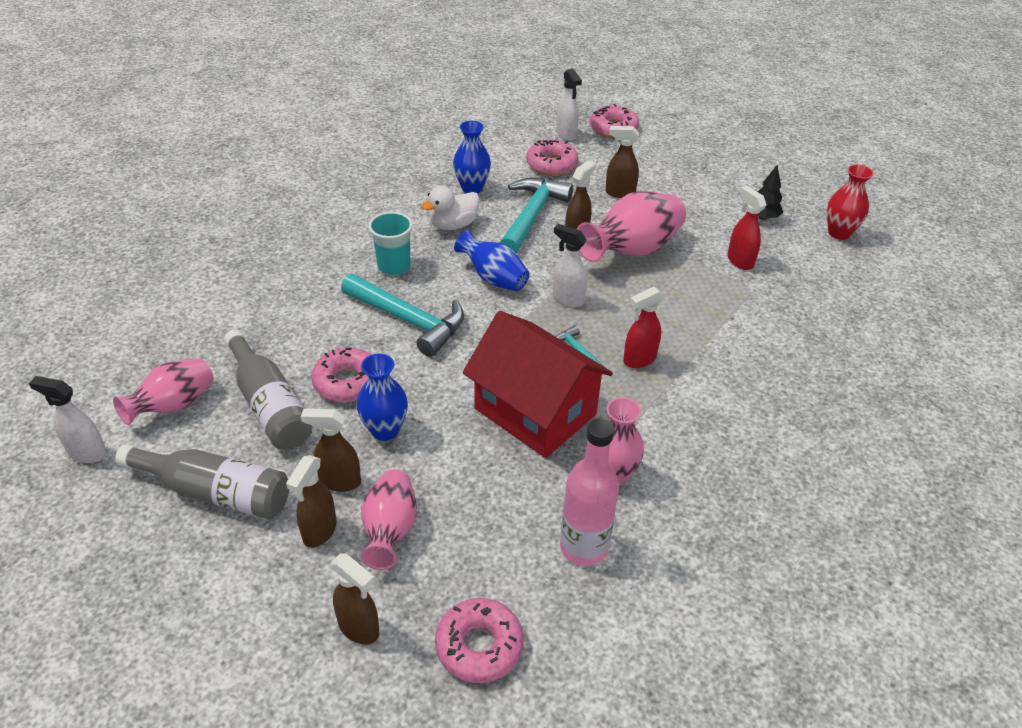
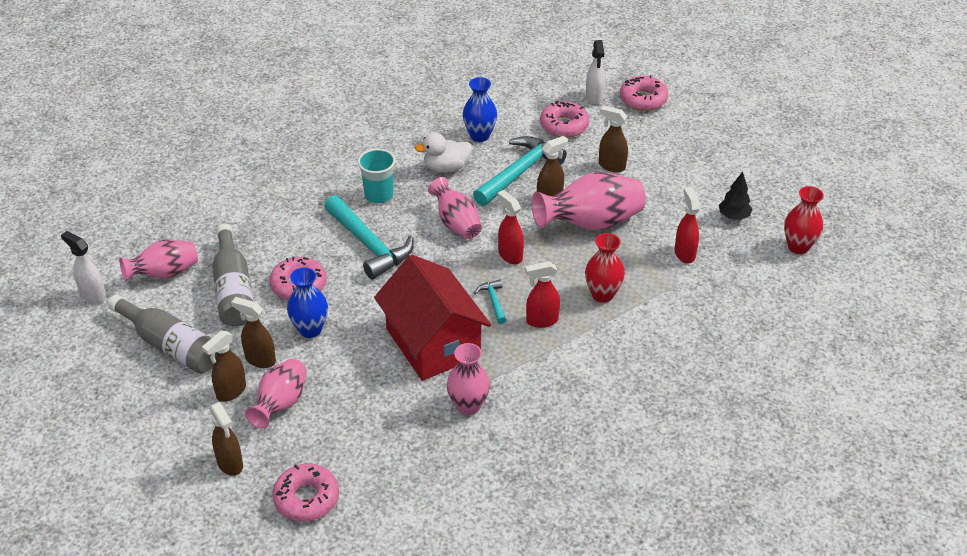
camera: 20 degrees right, 0 degrees up
(493, 278) = (456, 223): blue vase -> pink vase
(567, 299) = (510, 255): white spray bottle -> red spray bottle
(583, 547) = (416, 453): pink bottle -> none
(685, 318) = (602, 294): none -> red vase

